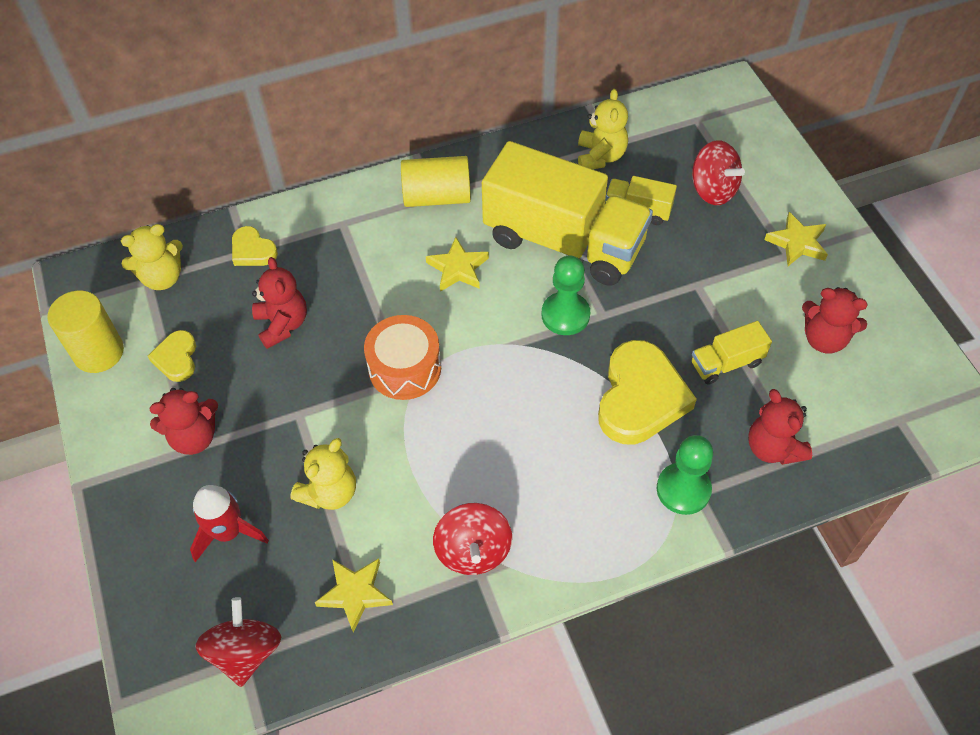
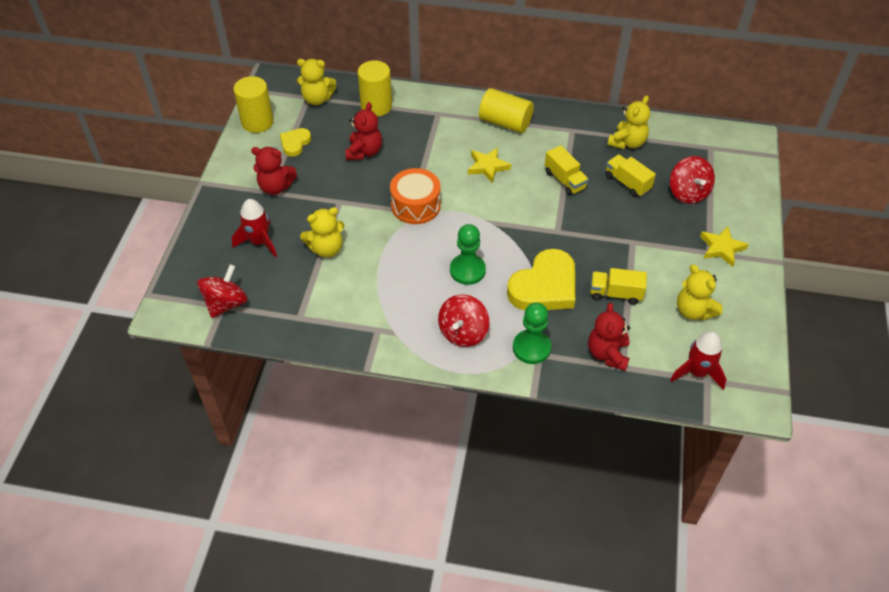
camera: 30 degrees right, 5 degrees down
(252, 250) = (376, 106): yellow heart -> yellow cylinder
(355, 593) = (302, 305): yellow star -> none
(473, 551) = (382, 317): red spinning top -> red spinning top (463, 332)
(564, 241) = (565, 180): yellow truck -> yellow truck, size x0.43
(565, 315) = (533, 221): green pawn -> green pawn (467, 270)
(824, 339) = (693, 310): red teddy bear -> yellow teddy bear
(883, 416) = (697, 372): none -> red rocket

